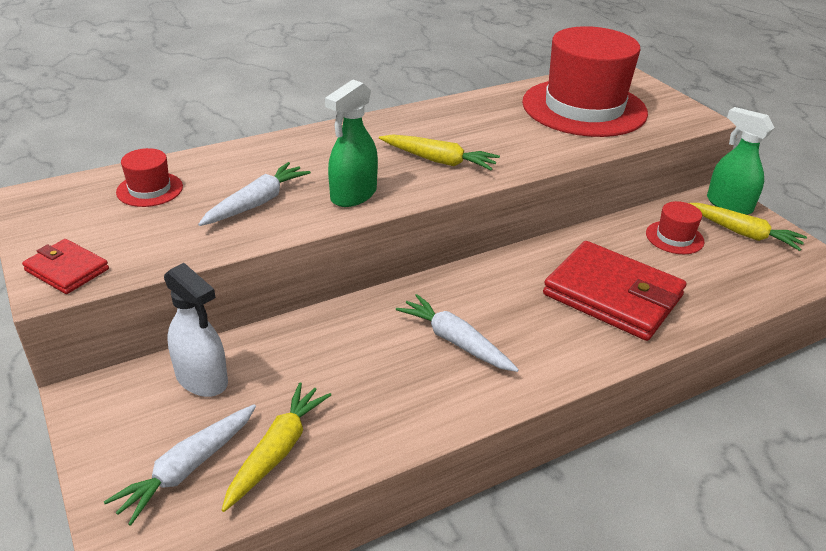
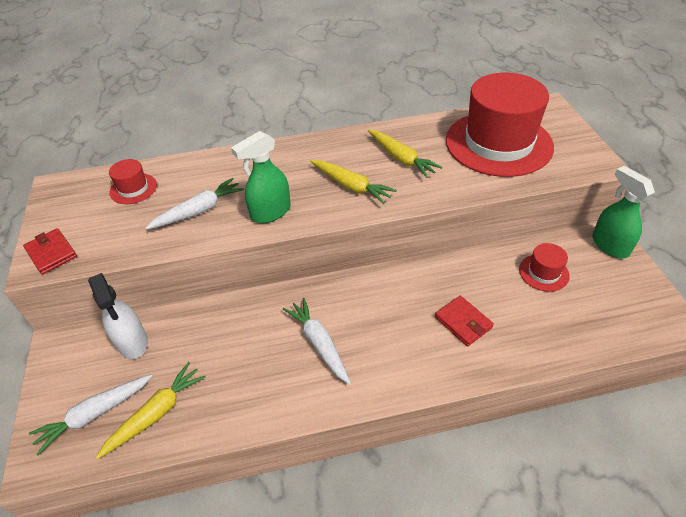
camera: 20 degrees right, 10 degrees up
(612, 295) = (463, 322): red wallet -> red wallet, size x0.49
(742, 233) = (609, 277): yellow carrot -> yellow carrot (401, 158)

